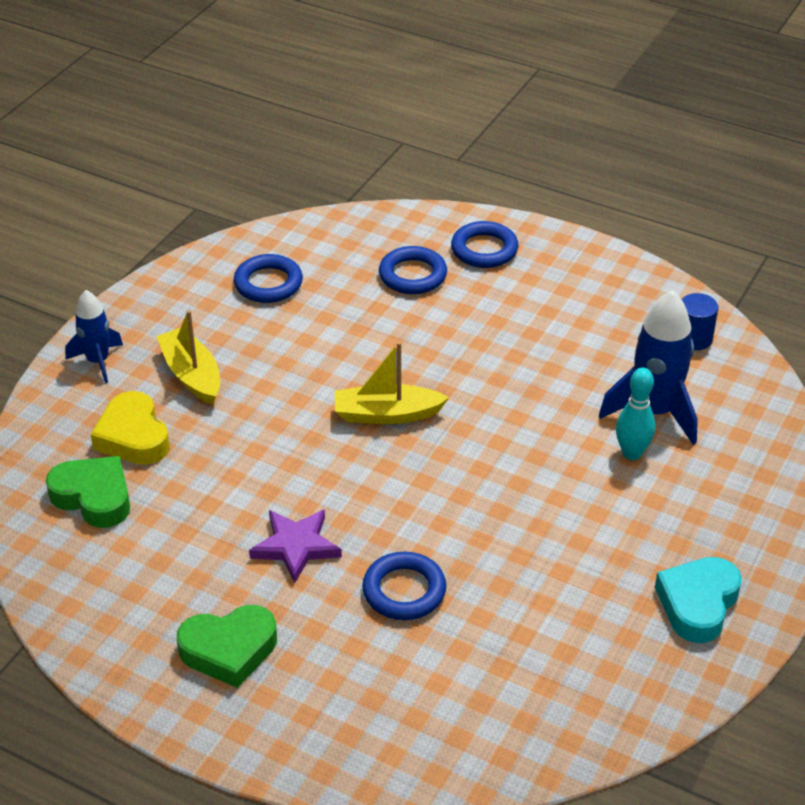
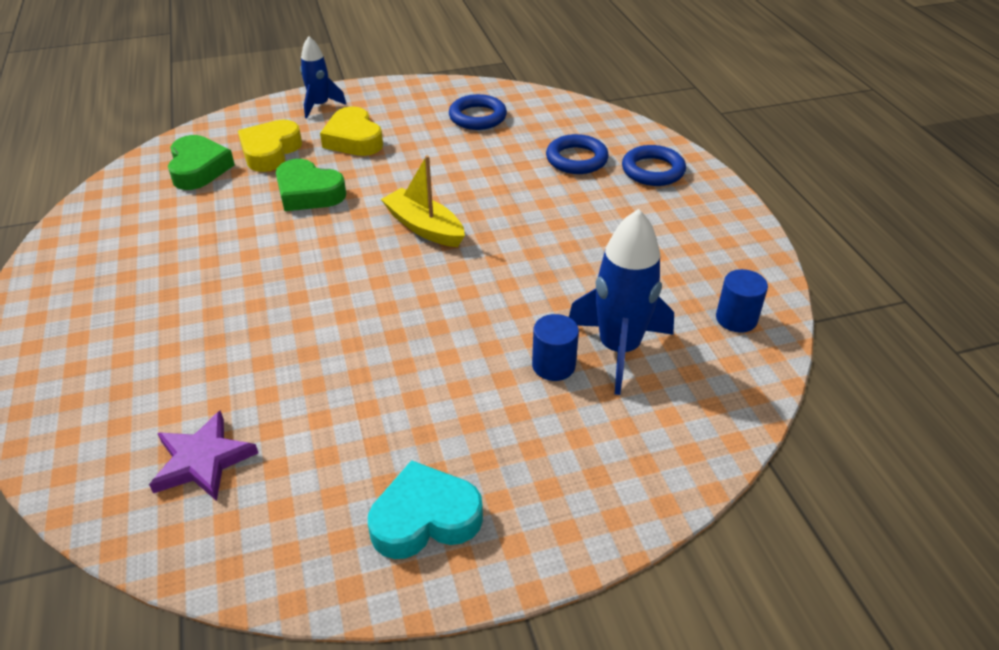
camera: 45 degrees right, 0 degrees up
(191, 375) = (353, 139): yellow boat -> yellow heart
(229, 650) = (109, 296): green heart -> green heart (308, 193)
(296, 546) = (243, 266): purple star -> purple star (203, 460)
(404, 591) = (252, 339): blue ring -> none
(632, 453) = (553, 365): turquoise bowling pin -> blue cylinder

